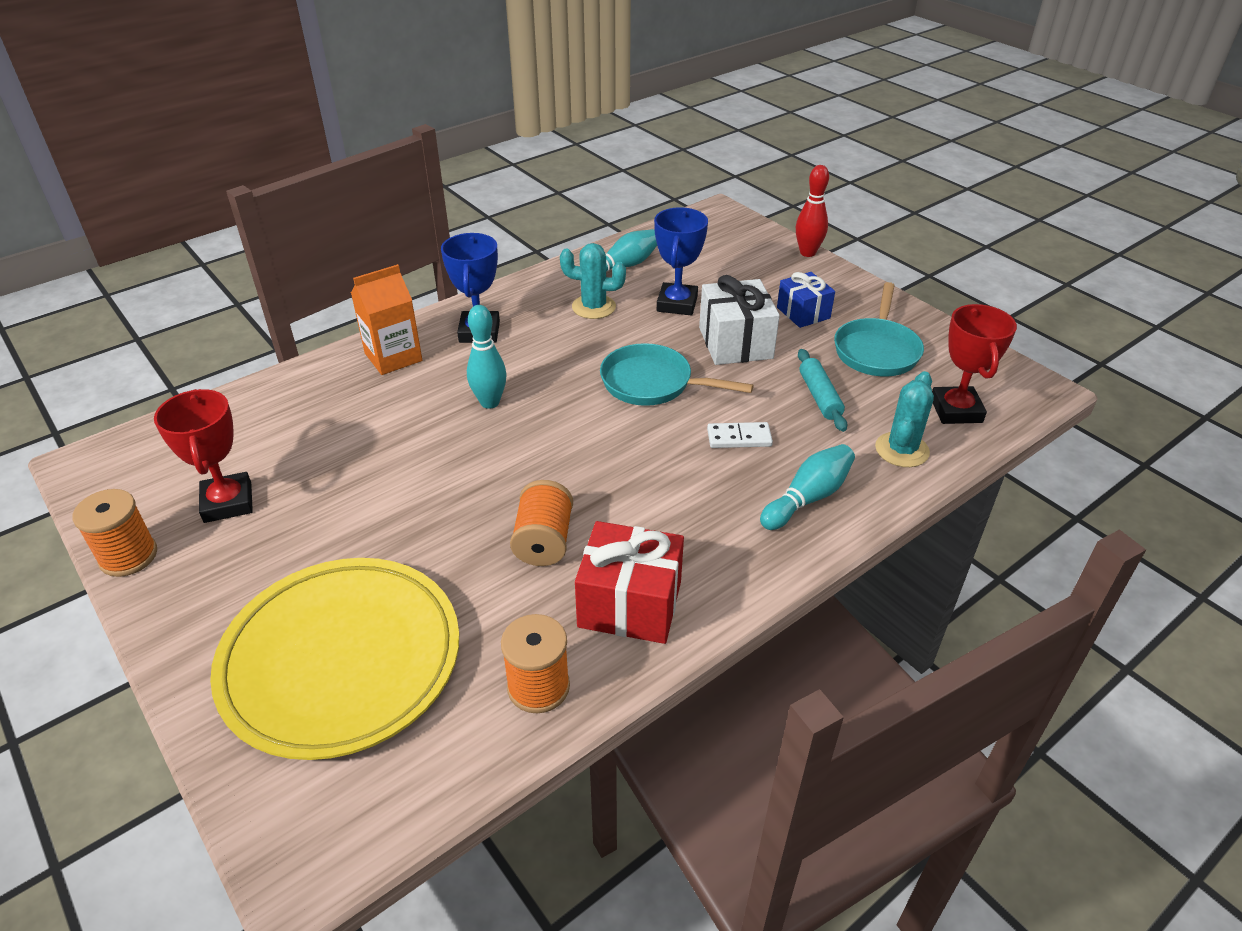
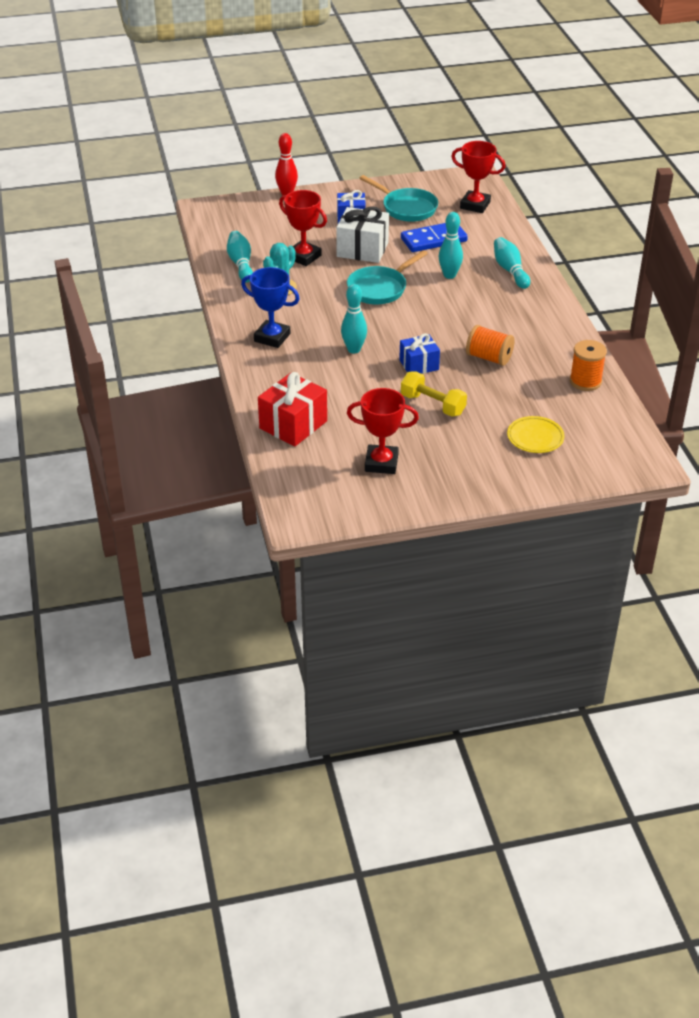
camera: 65 degrees left, 0 degrees up
(128, 556) = (406, 505): orange spool -> none
(341, 660) = (535, 437): yellow plate -> yellow plate, size x0.43
(389, 514) = (433, 405): none -> yellow dumbbell
(393, 357) = (273, 377): orange carton -> none
(484, 472) = (419, 365): none -> blue gift
(630, 604) = (549, 343): red gift -> red gift (293, 425)
(677, 304) = (304, 257): blue trophy -> red trophy
(739, 438) = (449, 275): white domino -> turquoise bowling pin
(820, 396) = (433, 240): turquoise rolling pin -> blue domino
(901, 450) = (494, 232): turquoise cactus -> none

